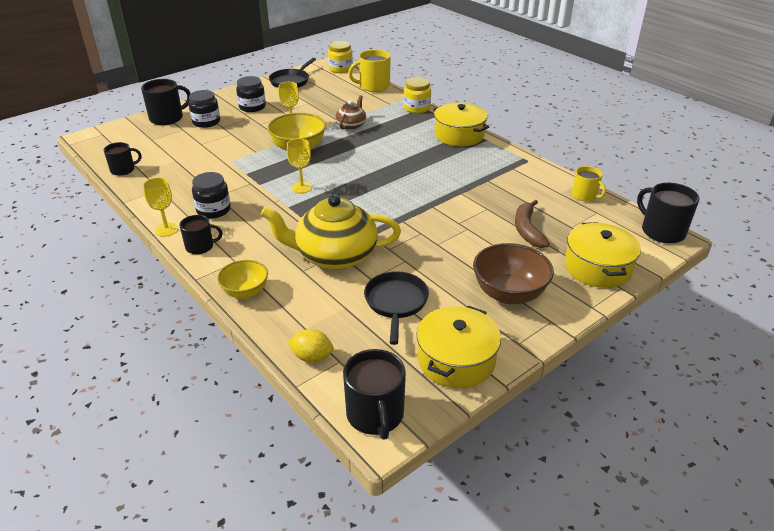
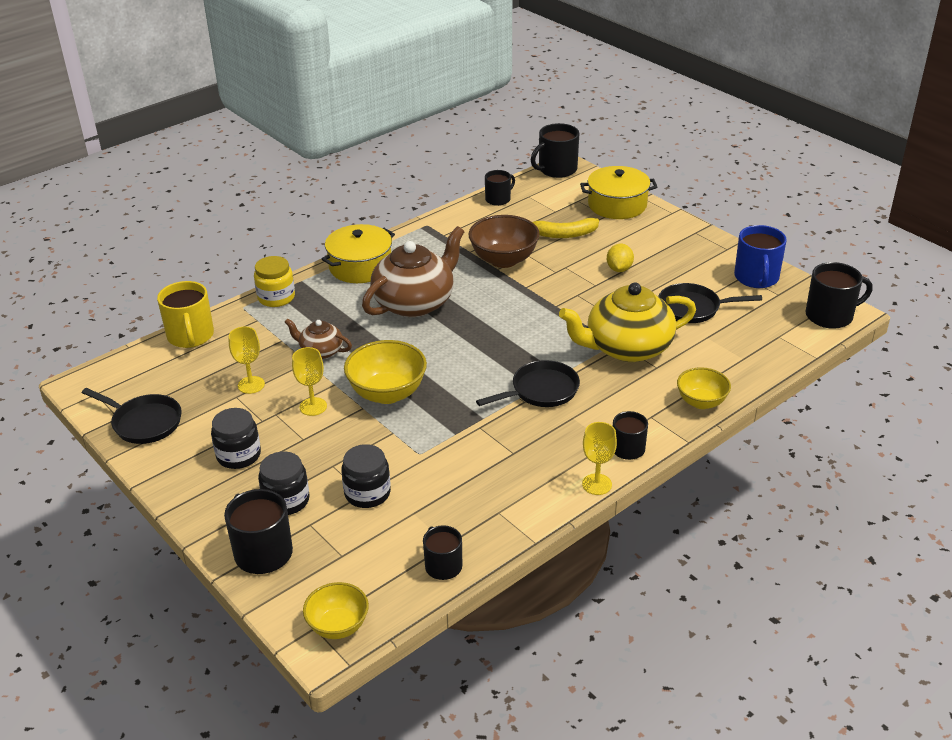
camera: 90 degrees left, 0 degrees up
(98, 140) = (338, 626): none -> yellow bowl
(213, 210) = (547, 450): black jar -> black jar (367, 493)
(285, 209) = (541, 391): none -> black pan
(302, 187) = (489, 382): yellow goblet -> yellow goblet (251, 385)
(312, 357) = (779, 351): yellow lemon -> yellow lemon (619, 269)
(334, 256) = (627, 348): yellow teapot -> yellow teapot turned 75 degrees clockwise
(340, 69) = (109, 372): yellow jar -> none
(409, 157) = (415, 302): none -> brown teapot
(456, 360) = (756, 278): yellow pot -> blue mug
(509, 294) = (664, 249): brown bowl -> brown bowl (504, 260)
(527, 230) = (563, 234): brown banana -> yellow banana
(585, 195) = (498, 199): yellow mug -> black mug

